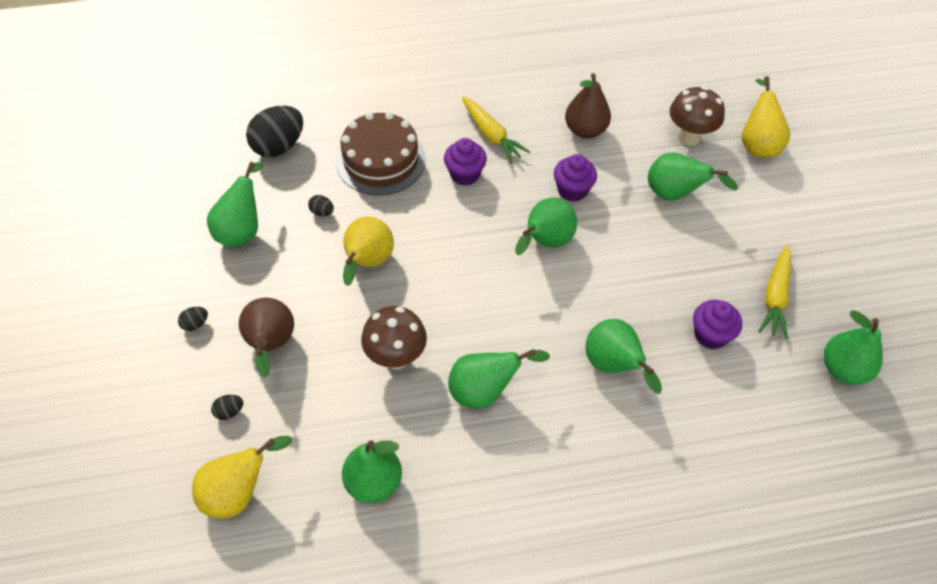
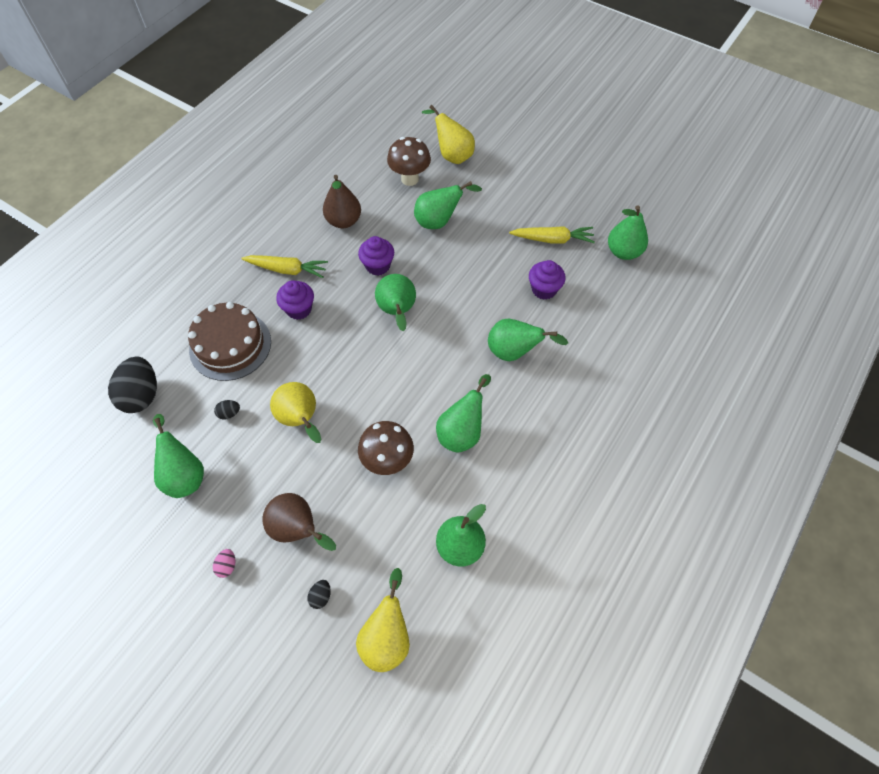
camera: 45 degrees left, 5 degrees up
(195, 324) = (227, 566): black egg -> pink egg
(775, 297) = (552, 239): yellow carrot -> yellow carrot turned 60 degrees counterclockwise

